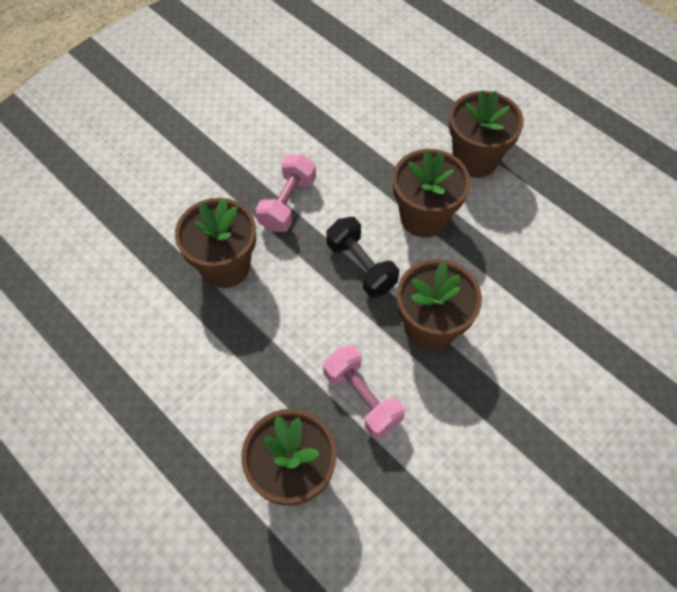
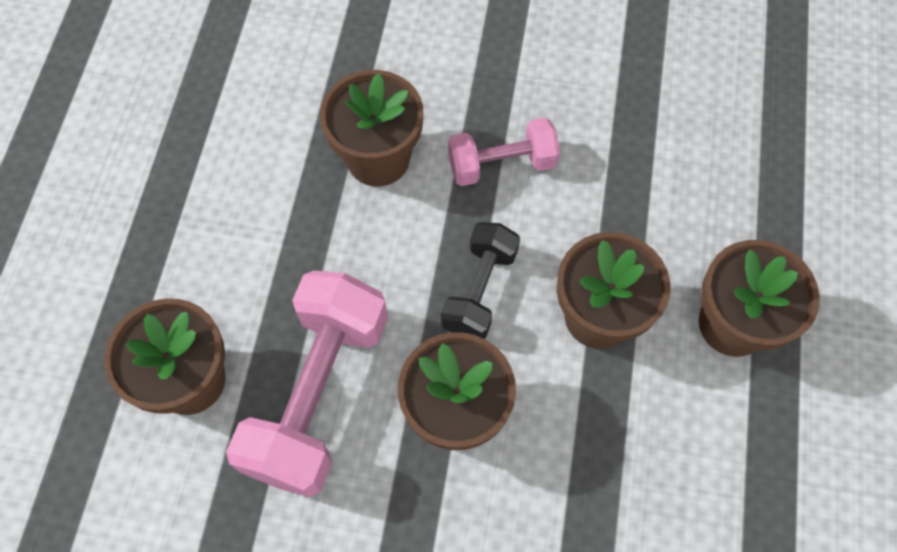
camera: 55 degrees right, 5 degrees up
(362, 398) = (318, 394): pink dumbbell -> pink dumbbell, size x1.74

